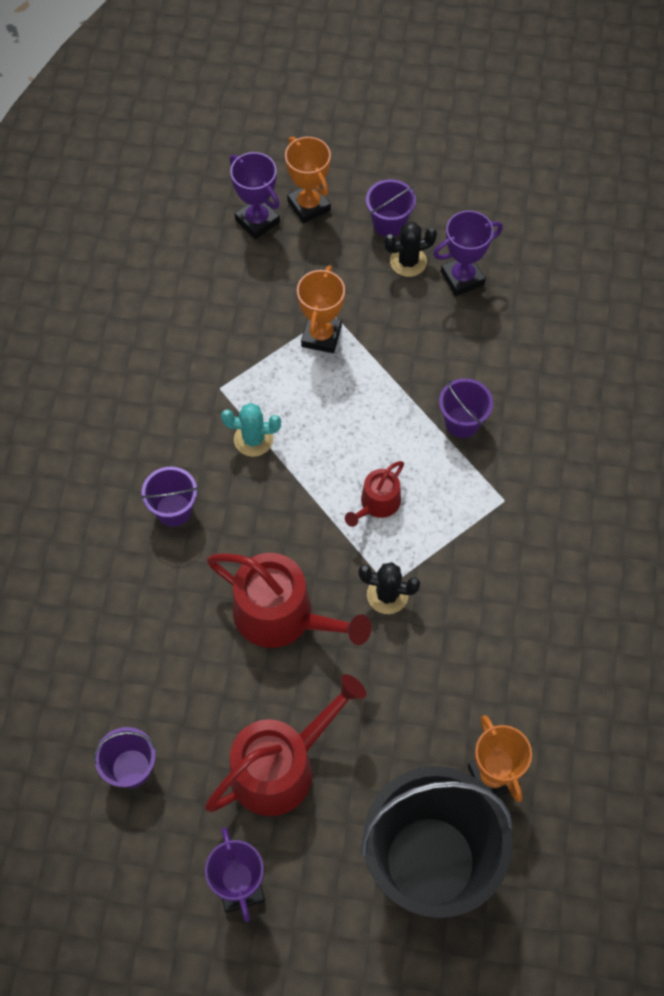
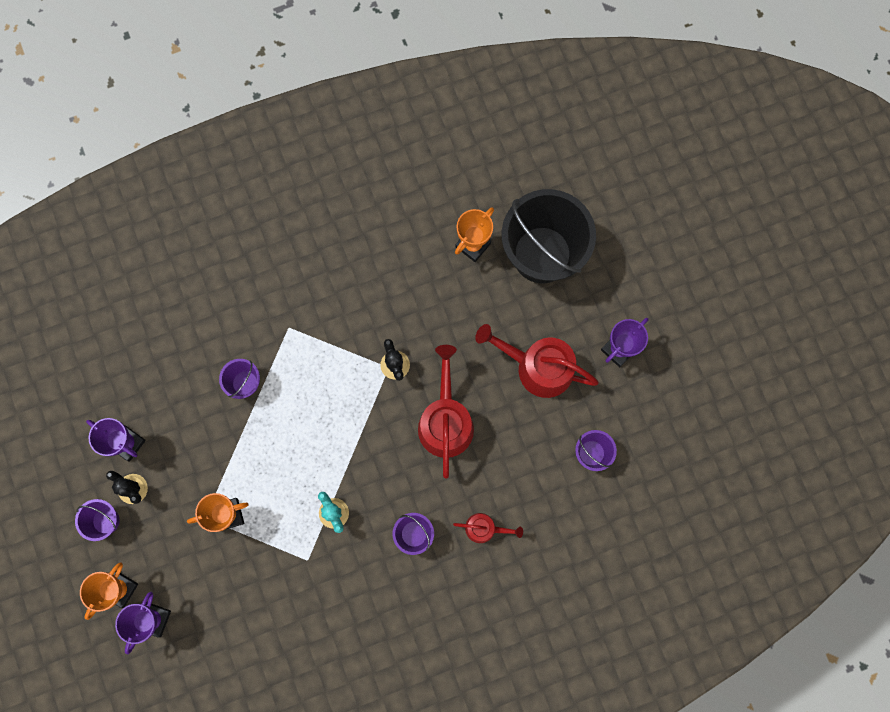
camera: 120 degrees left, 15 degrees up
(377, 503) = (335, 405): red watering can -> red watering can (484, 528)

